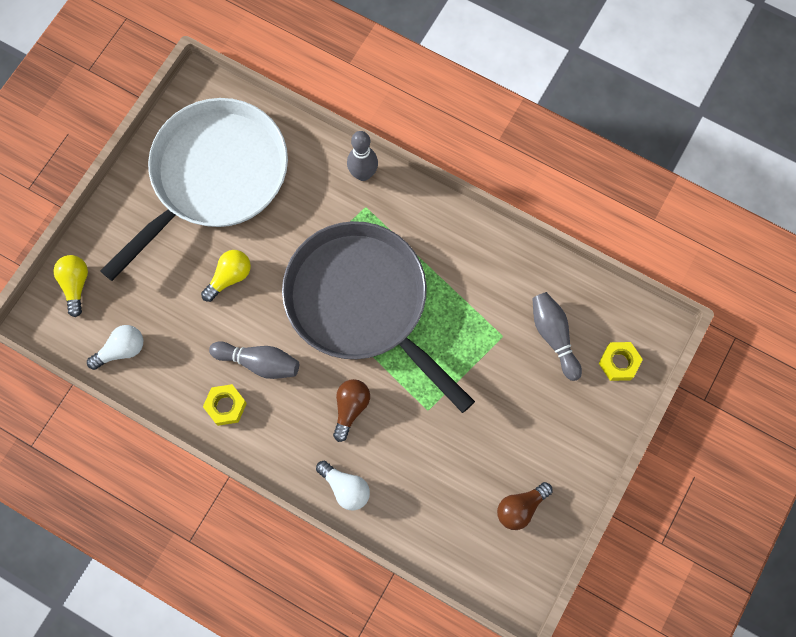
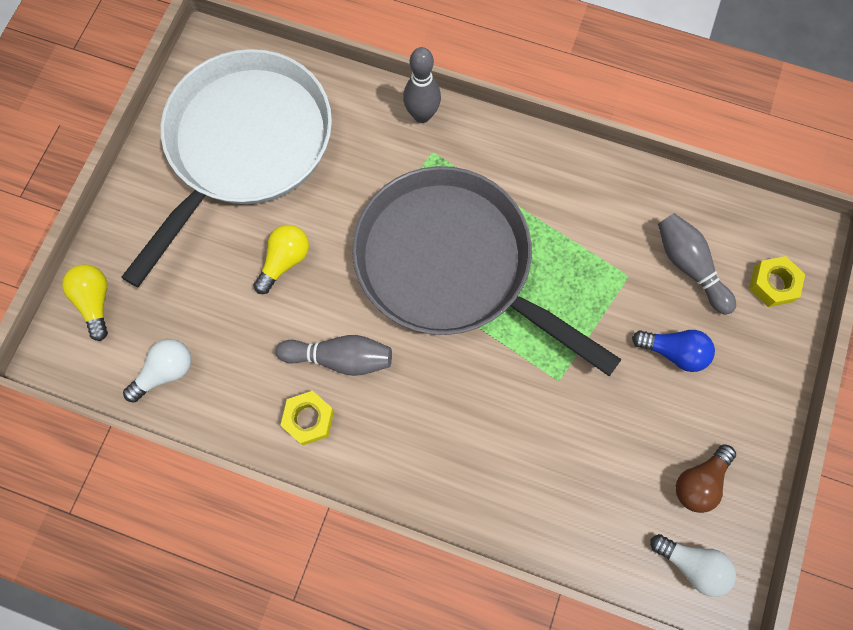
camera: 10 degrees left, 0 degrees up
(345, 488) = (478, 496): white light bulb -> white light bulb (692, 564)
(350, 408) = (464, 395): brown light bulb -> none
(525, 403) = (673, 352): none -> blue light bulb

